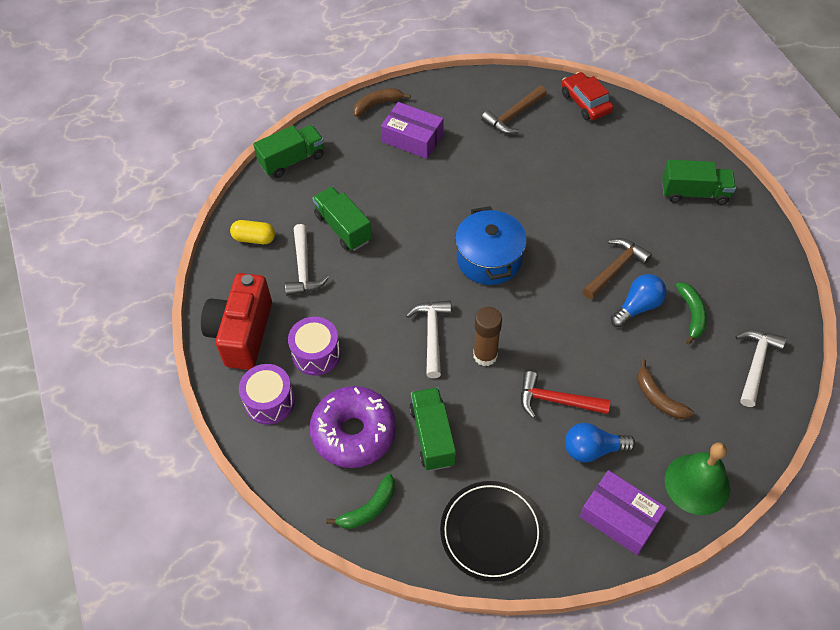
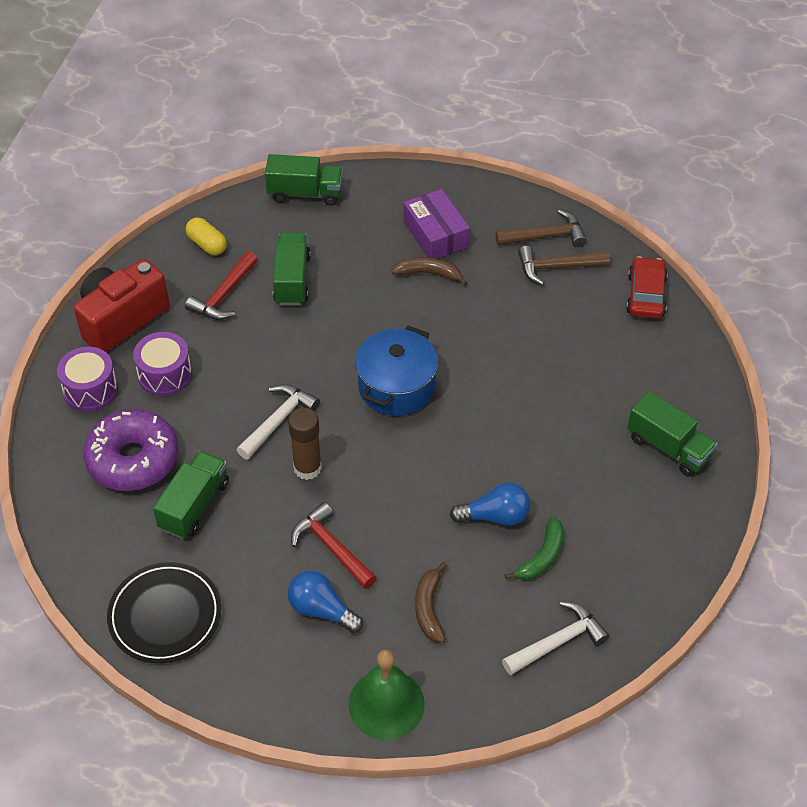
camera: 35 degrees right, 5 degrees down
(303, 268) = (224, 295): white hammer -> red hammer
(369, 508) = (86, 528): green banana -> none
(377, 104) = (433, 184): brown banana -> brown banana (428, 273)
(615, 269) = (509, 469): brown hammer -> brown hammer (545, 236)
(620, 517) = (286, 682): purple box -> none

